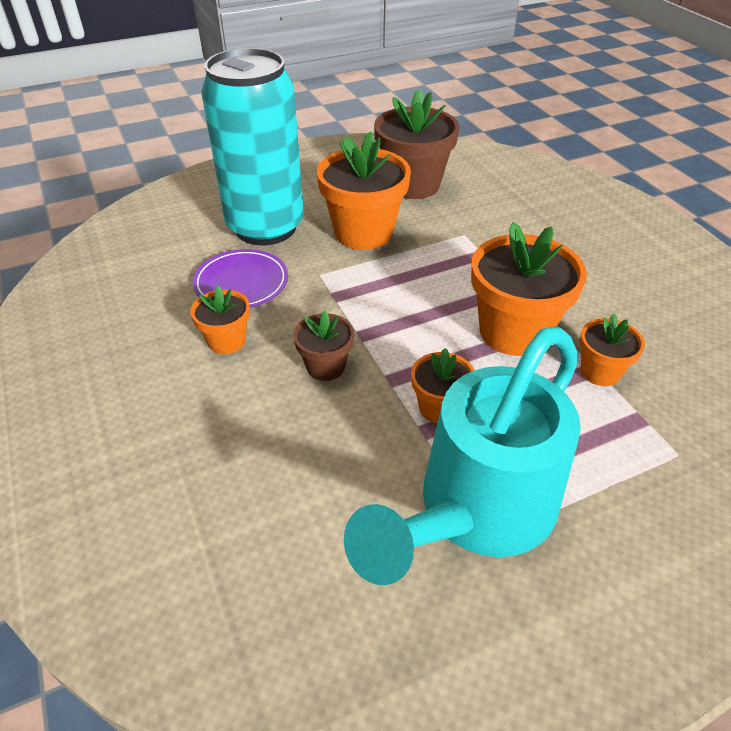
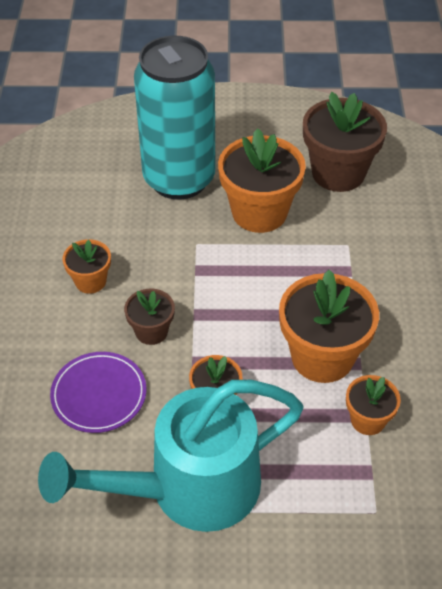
camera: 25 degrees right, 5 degrees up
(241, 283) = (129, 230): purple plate -> purple plate (99, 394)

